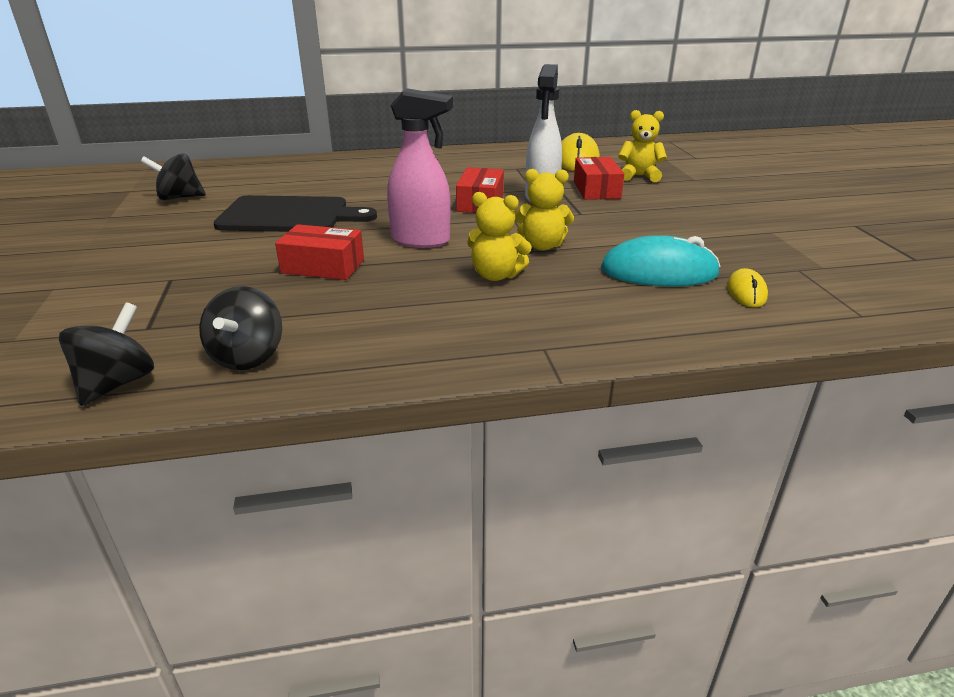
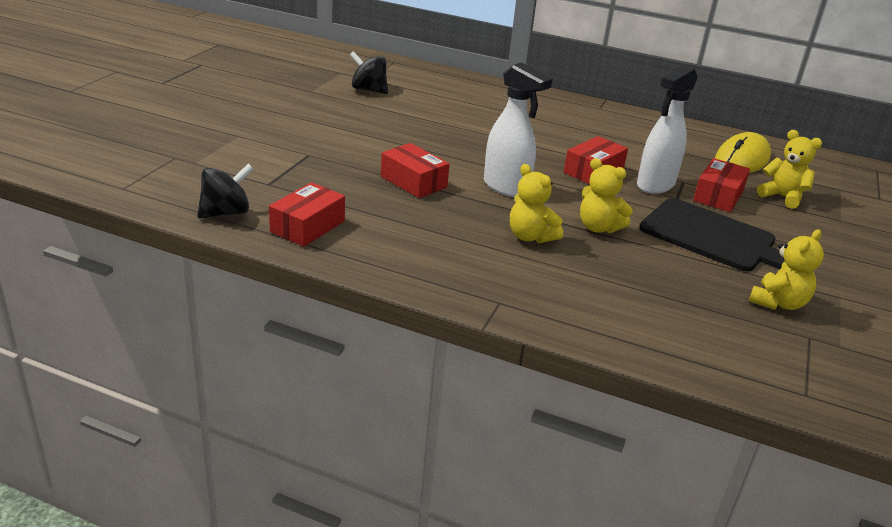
camera: 30 degrees right, 0 degrees up
(248, 357) = (307, 226): black spinning top -> red box
(289, 215) = (430, 131): black cutting board -> black cutting board (712, 237)
(421, 240) = (506, 187): pink spray bottle -> white spray bottle
(658, 272) = (670, 286): turquoise mouse -> none
(744, 252) = (778, 303): none -> yellow teddy bear
(746, 292) = (725, 333): yellow mouse -> none

